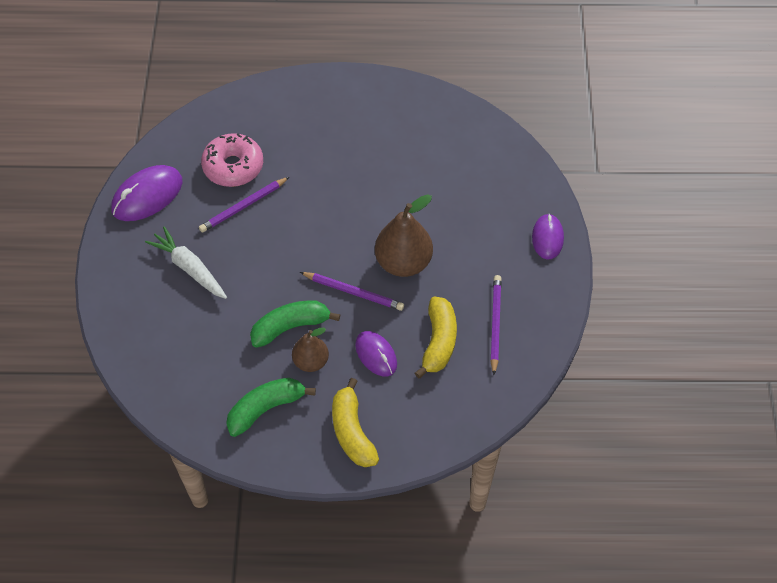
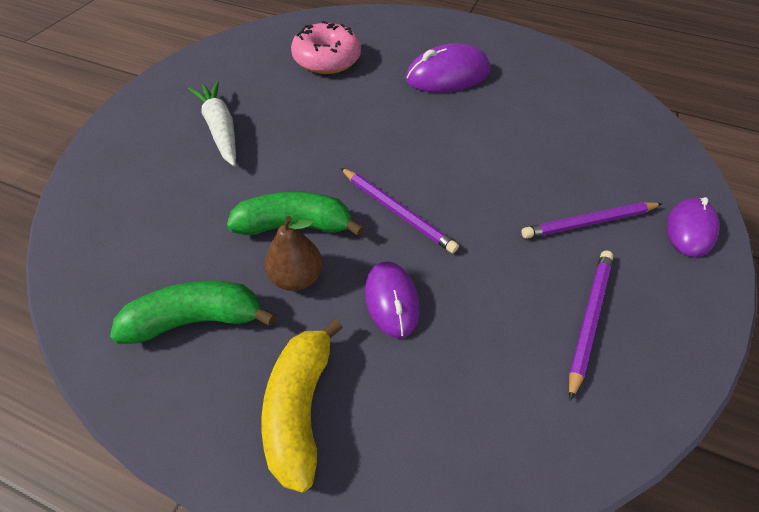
camera: 20 degrees right, 5 degrees down
(147, 196) = (226, 59): purple mouse -> purple mouse (447, 75)
(243, 206) = (316, 92): purple pencil -> purple pencil (589, 222)
(403, 263) = (476, 198): brown pear -> none
(439, 341) = (492, 314): yellow banana -> none

